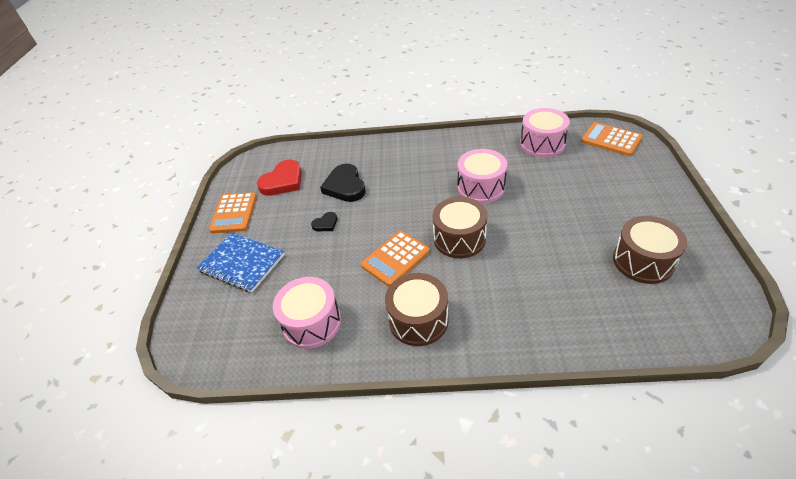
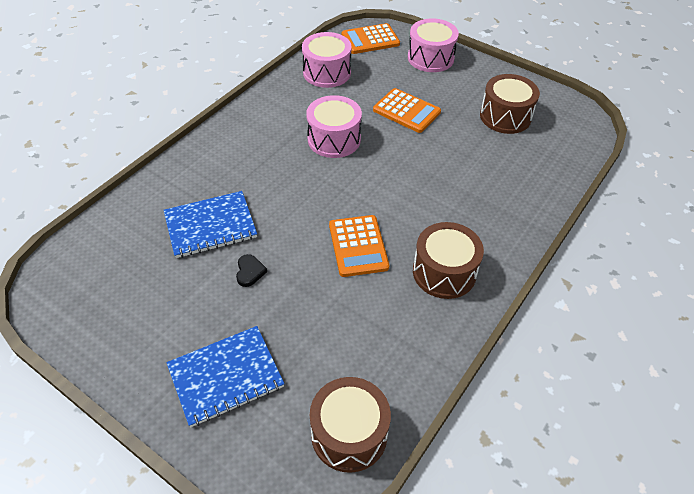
camera: 60 degrees left, 5 degrees up
(234, 213) = (126, 347): orange calculator -> orange calculator (406, 111)
(283, 181) = (129, 273): red heart -> none
(312, 322) = (376, 352): pink drum -> pink drum (430, 58)
(345, 186) = (210, 226): black heart -> blue notebook
(459, 238) = (380, 191): brown drum -> brown drum (349, 434)

